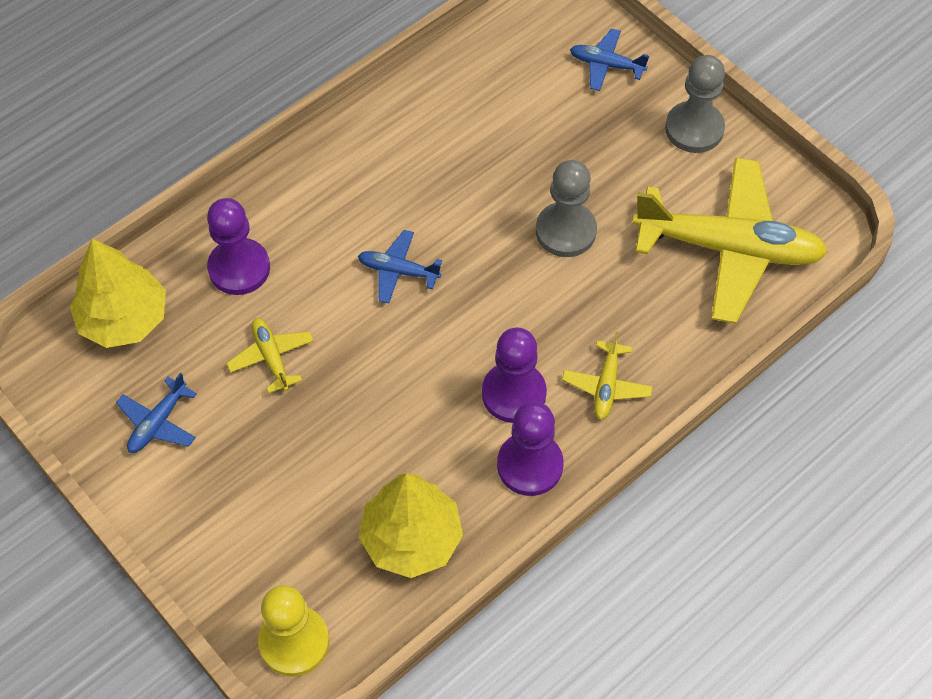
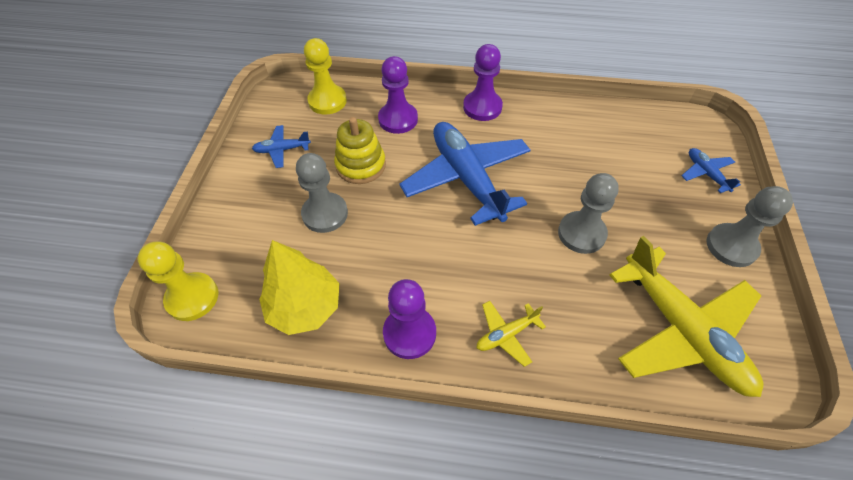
camera: 50 degrees right, 5 degrees down
(124, 319) = (327, 101): yellow tree -> yellow pawn
(271, 357) = (360, 165): yellow plane -> yellow stacking toy
(307, 441) = (325, 214): none -> grey pawn
(398, 271) = (466, 178): blue plane -> blue plane, size x2.26
(514, 394) = (449, 288): purple pawn -> purple pawn (482, 107)

